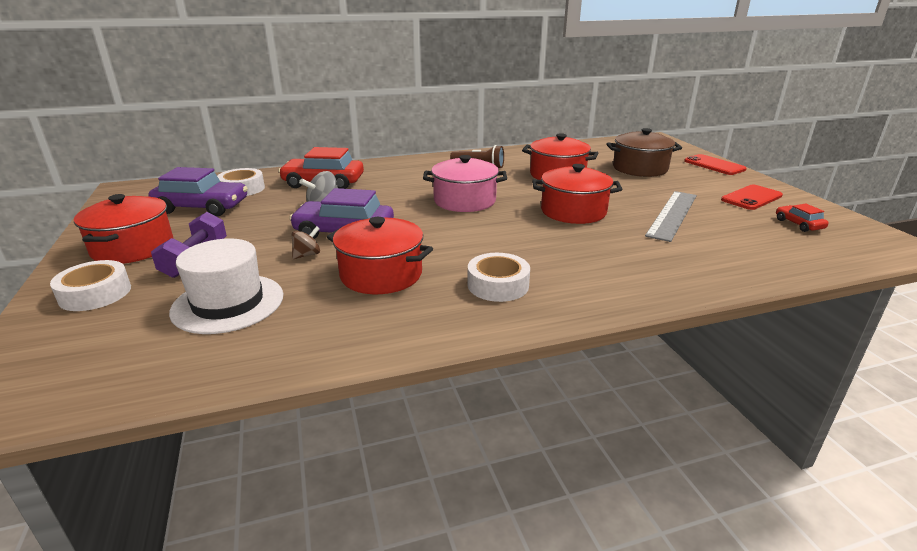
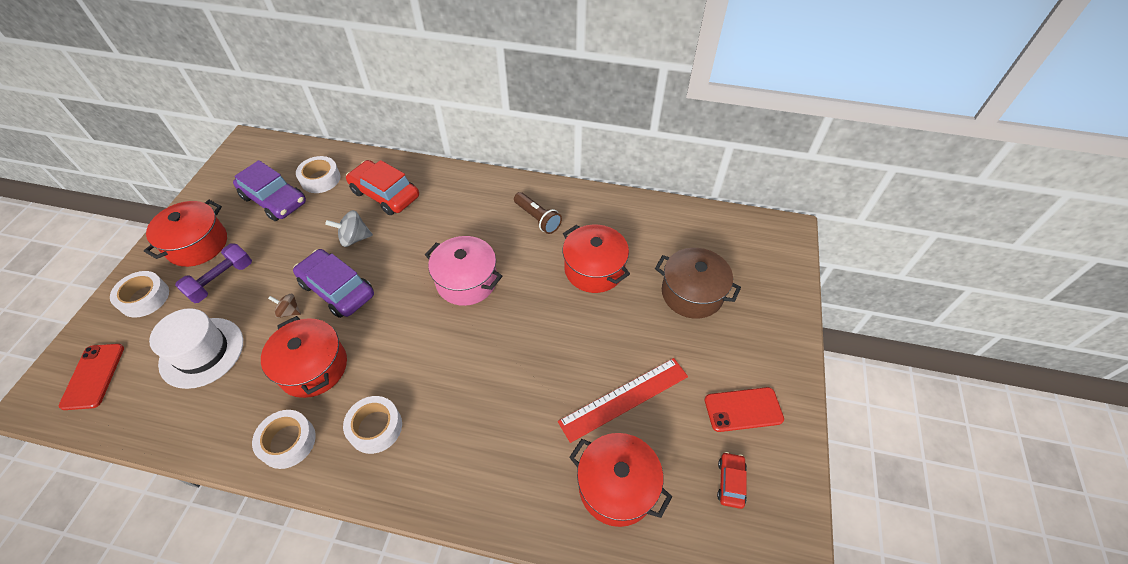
camera: 30 degrees right, 25 degrees up
(307, 255) = (289, 311): brown spinning top -> brown spinning top turned 150 degrees counterclockwise
(418, 321) = (288, 442): none -> white tape
(573, 211) = (539, 346): red pot -> red pot (617, 486)
(672, 215) = (624, 398): grey ruler -> red ruler
(714, 165) = (785, 323): red phone -> red phone (93, 376)

